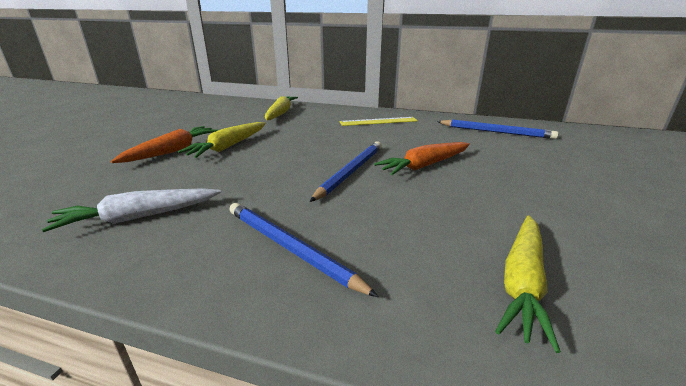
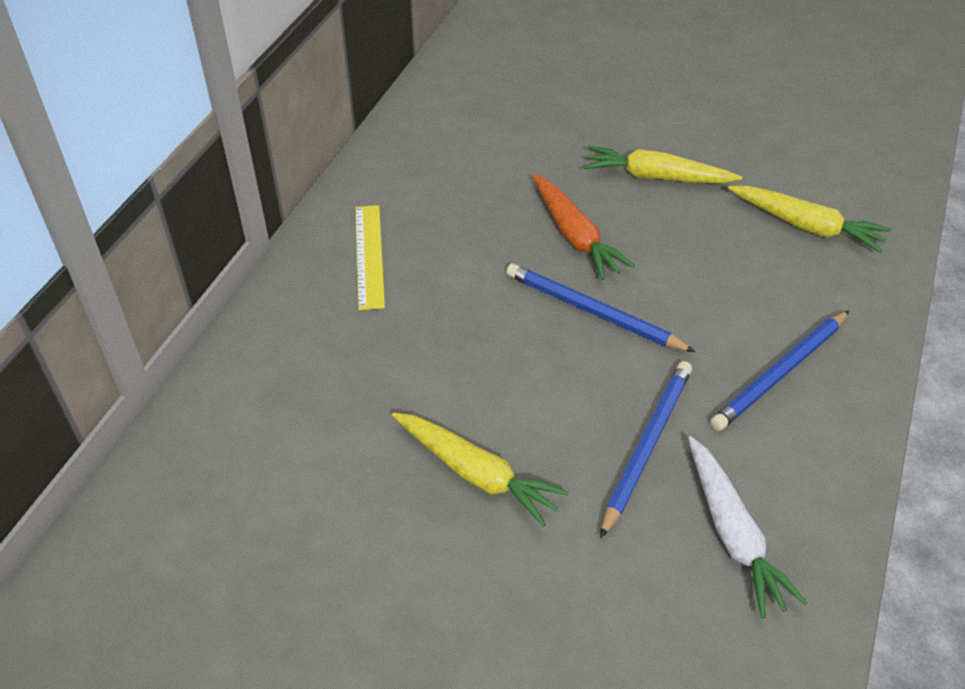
camera: 85 degrees left, 20 degrees up
(172, 151) = (491, 562): orange carrot -> none
(280, 113) = (273, 406): yellow carrot -> yellow carrot (656, 177)
(496, 132) = (450, 134): blue pencil -> blue pencil (646, 446)

